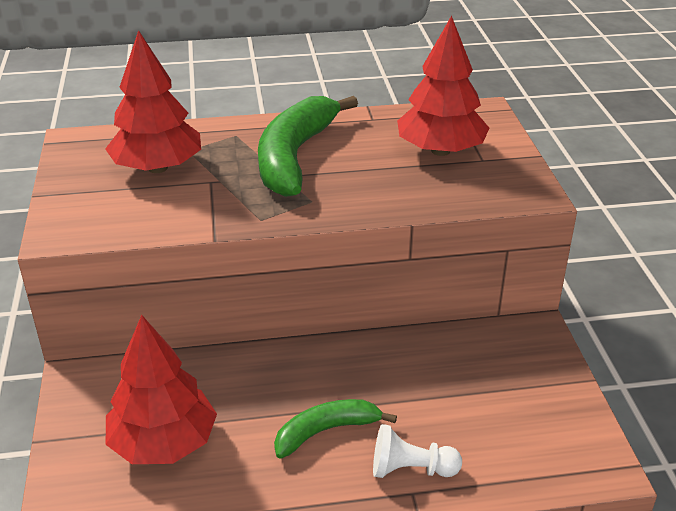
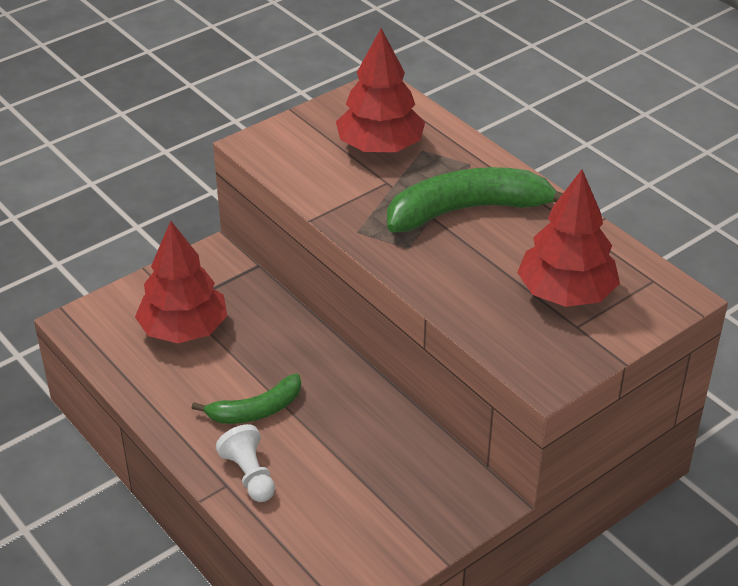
camera: 60 degrees right, 5 degrees up
(326, 431) = (256, 410): green banana -> green banana turned 120 degrees clockwise

